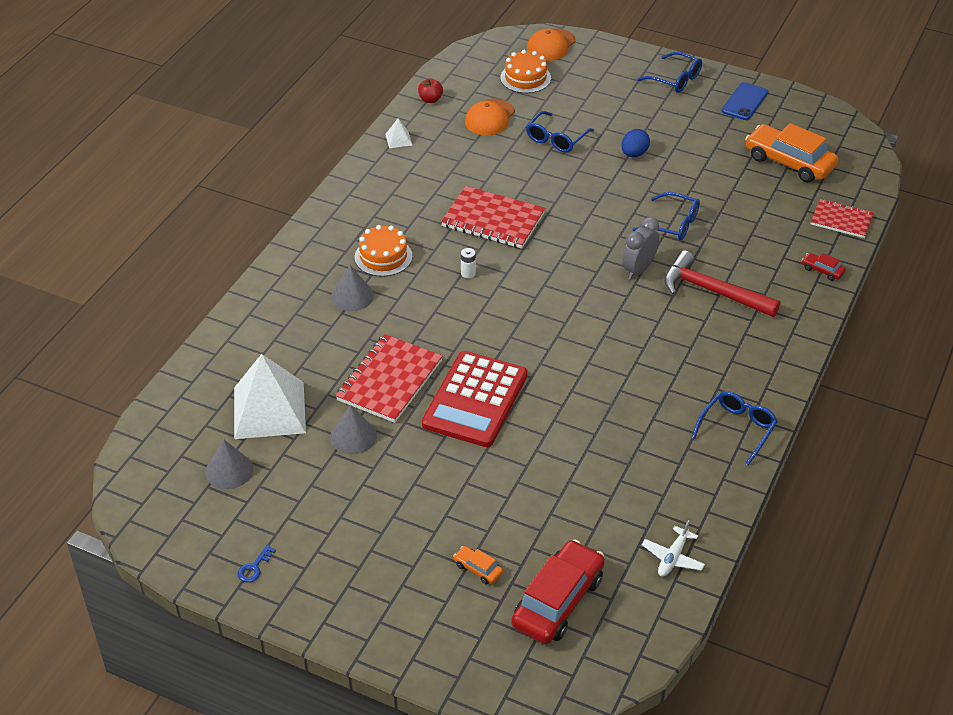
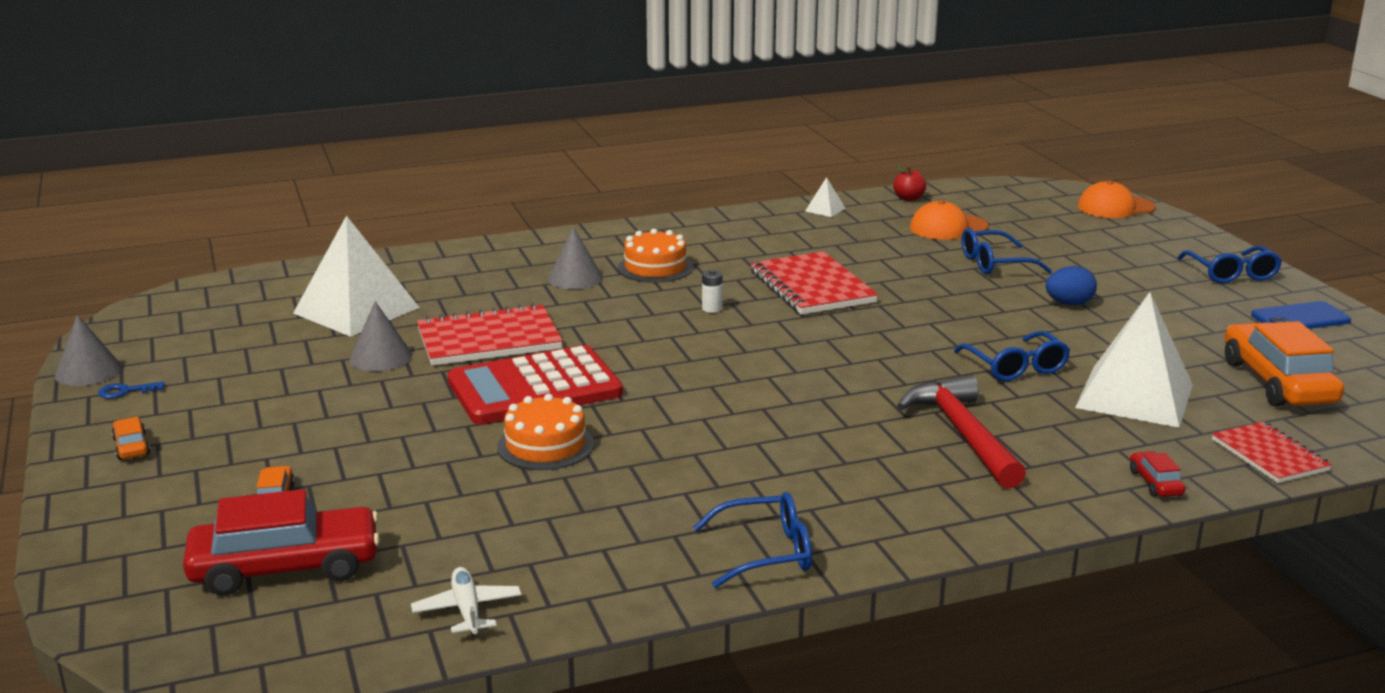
camera: 45 degrees right, 20 degrees down
(229, 470) = (246, 328): grey cone -> grey cone (88, 371)
(338, 598) = (131, 446): none -> orange car
(525, 78) = (1041, 217): orange cake -> orange cake (545, 445)
(638, 269) = (903, 381): grey clock -> none
(673, 557) = (467, 610): white plane -> white plane turned 90 degrees clockwise
(746, 212) = (1135, 396): none -> white pyramid

